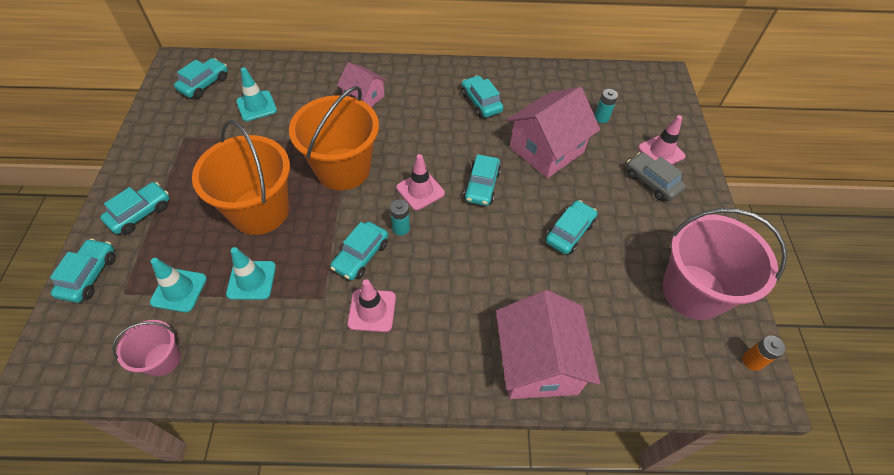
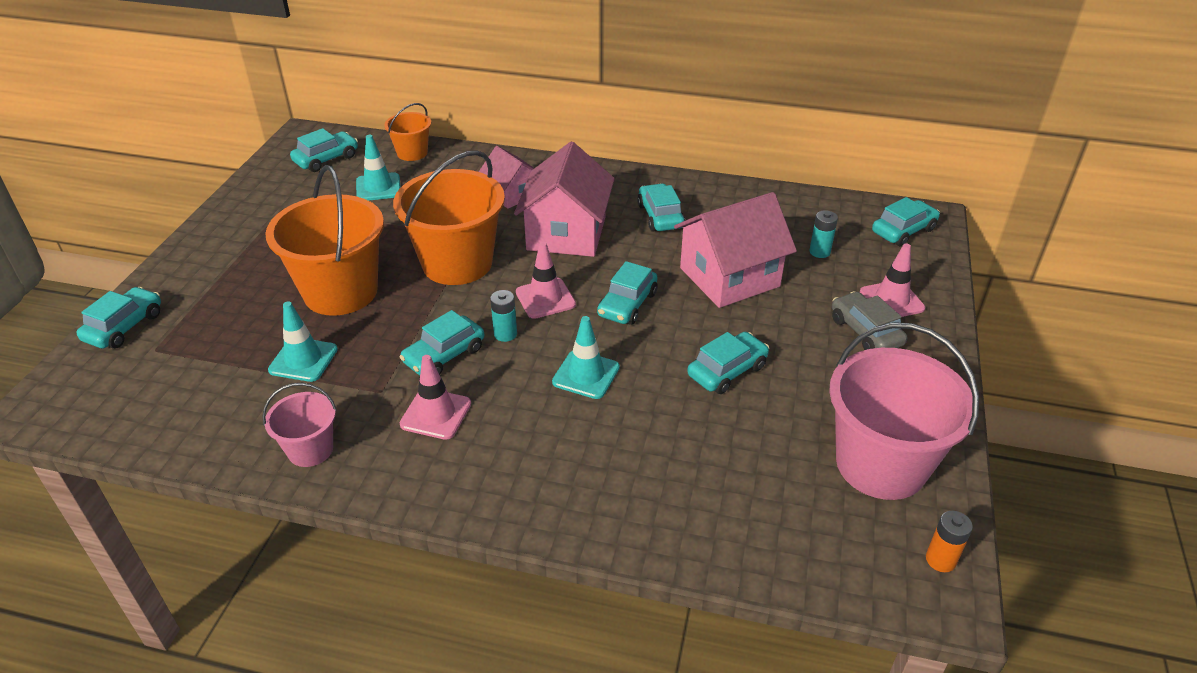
camera: 15 degrees right, 15 degrees down
(140, 213) = (204, 275): turquoise car -> turquoise car (903, 231)
(162, 359) = (170, 421): pink bucket -> pink bucket (310, 450)
(179, 290) = (216, 356): turquoise traffic cone -> turquoise traffic cone (586, 375)
(273, 69) = (412, 153): none -> orange bucket
(538, 362) = (629, 506): pink house -> pink house (566, 233)

